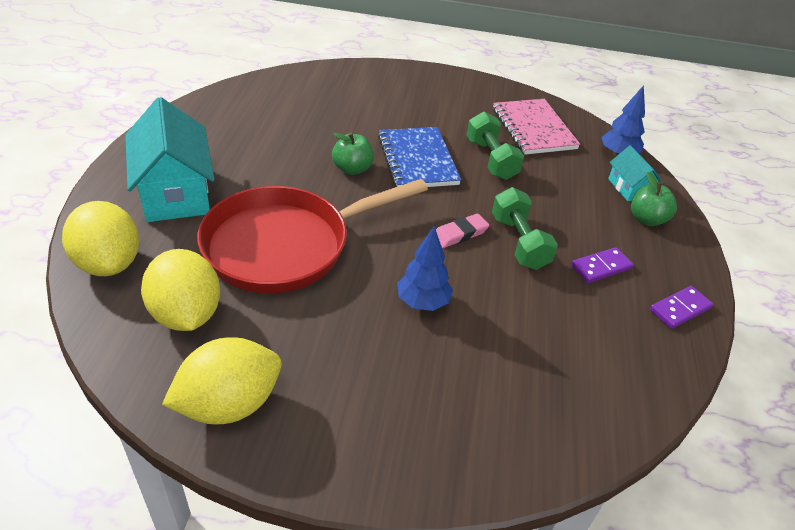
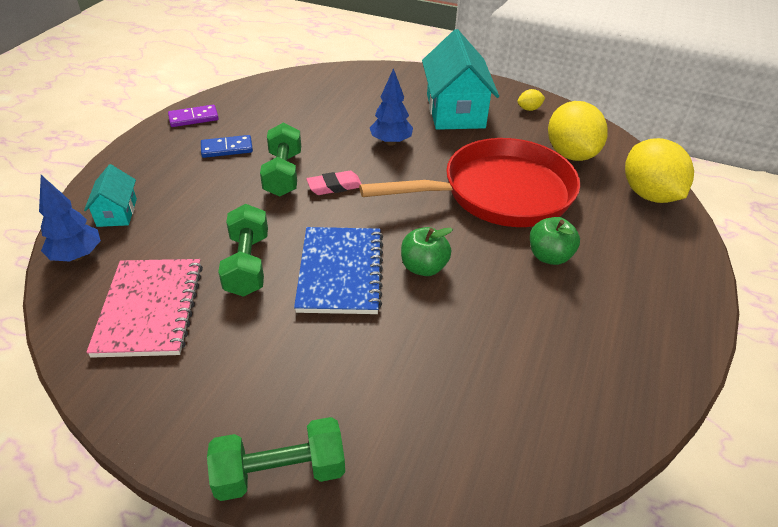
camera: 165 degrees left, 0 degrees up
(175, 192) = (620, 256): turquoise house -> turquoise house (455, 111)
(229, 404) = (529, 109): yellow lemon -> yellow lemon, size x0.42
(406, 73) = (280, 472): none -> green dumbbell
(601, 267) = (227, 148): purple domino -> blue domino
(647, 219) = (138, 180): green apple -> green apple (549, 256)

